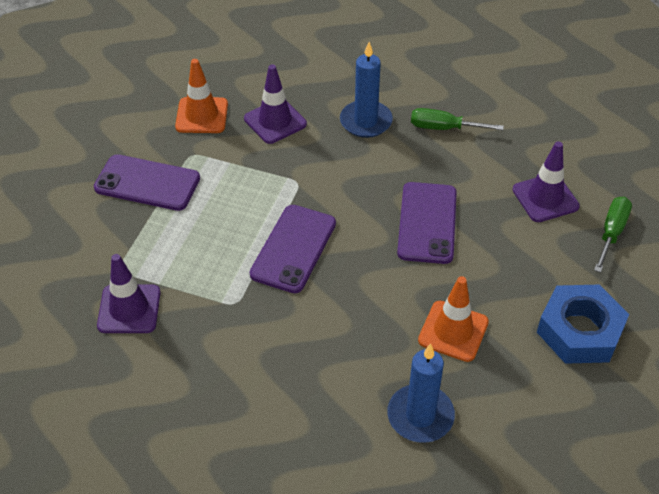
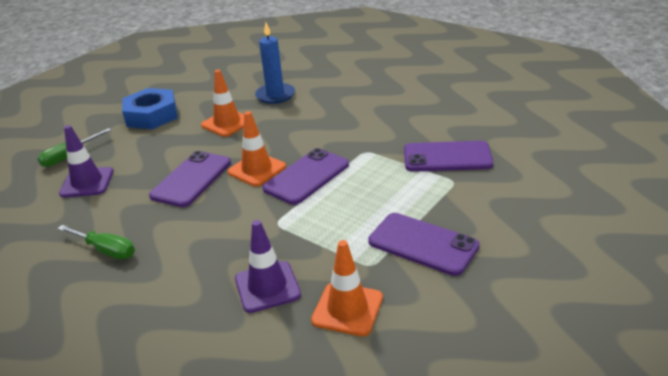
camera: 160 degrees left, 15 degrees down
(129, 309) = (447, 157): purple traffic cone -> purple phone
(359, 250) = (257, 169): none -> orange traffic cone
(366, 121) = (174, 270): blue candle -> none

